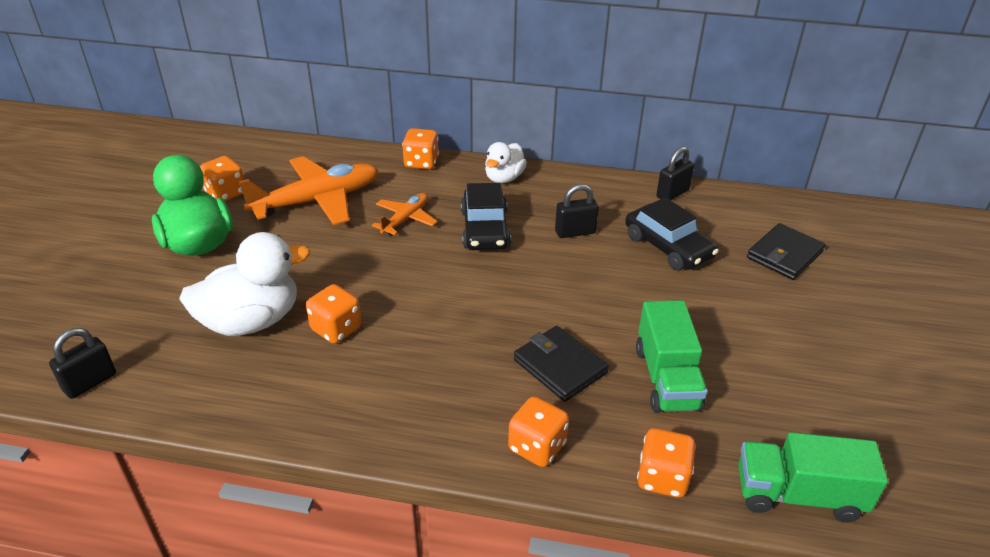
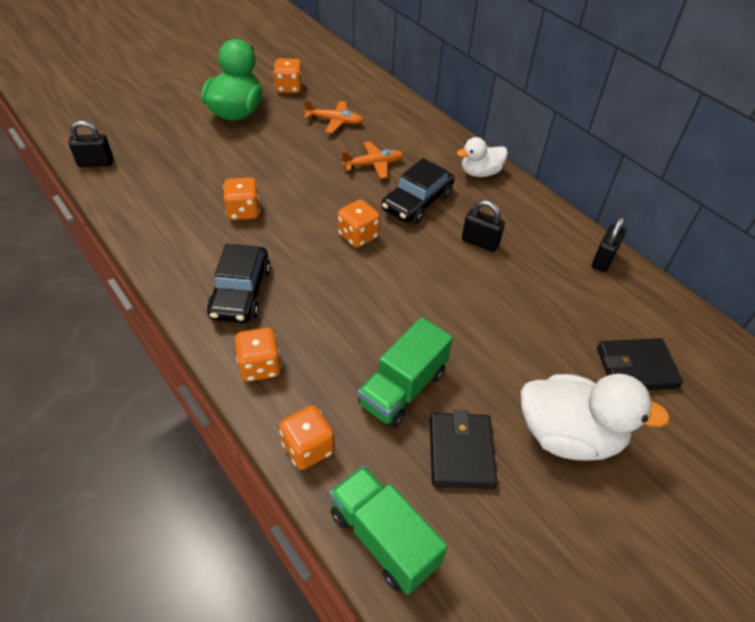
camera: 40 degrees right, 10 degrees up
(251, 321) = (207, 177): white duck -> white duck (569, 435)
(317, 201) = (335, 121): orange plane -> orange plane, size x0.53
(421, 163) = (435, 130): orange dice -> orange dice (358, 236)
(560, 366) = (342, 327): black wallet -> black wallet (461, 452)
(668, 247) = (540, 297): black car -> black car (241, 292)
(672, 193) = (603, 259): black padlock -> black padlock turned 60 degrees counterclockwise

